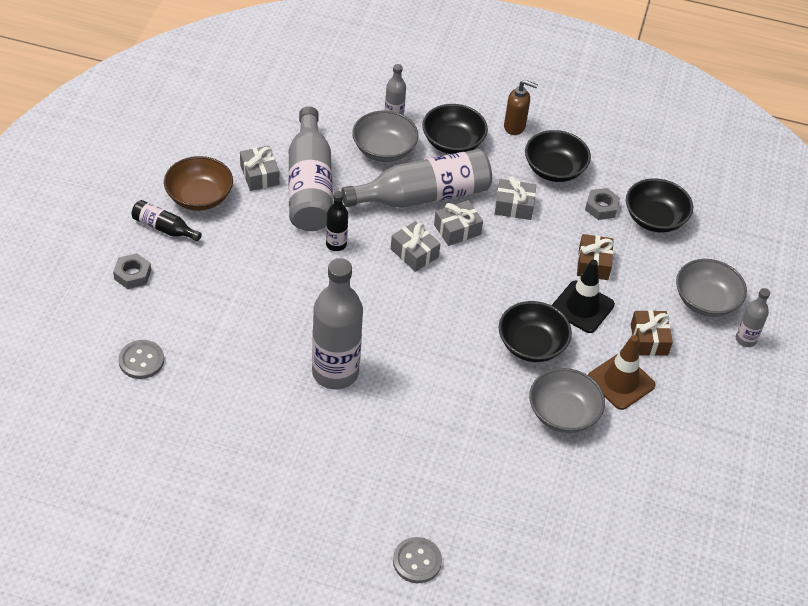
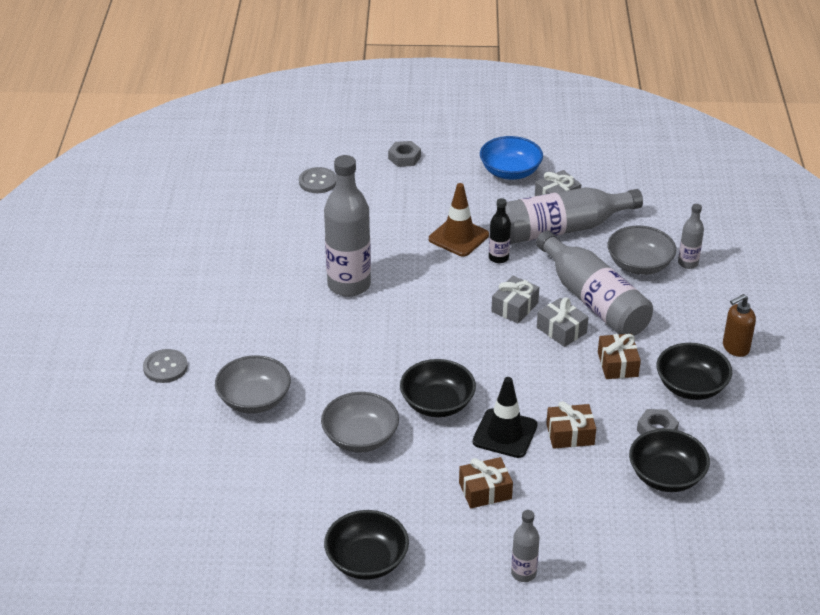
camera: 80 degrees right, 10 degrees down
(164, 228) = (464, 162): black bottle -> none
(199, 197) = (510, 172): brown bowl -> blue bowl
(453, 142) = (680, 308): black bowl -> black bowl (367, 560)
(514, 206) = (617, 364): grey gift -> brown gift
(515, 127) = (735, 348): brown soap dispenser -> brown soap dispenser turned 60 degrees clockwise
(621, 382) = (418, 475): brown traffic cone -> brown traffic cone (458, 237)
(706, 301) = (564, 533): grey bowl -> grey bowl (254, 400)

